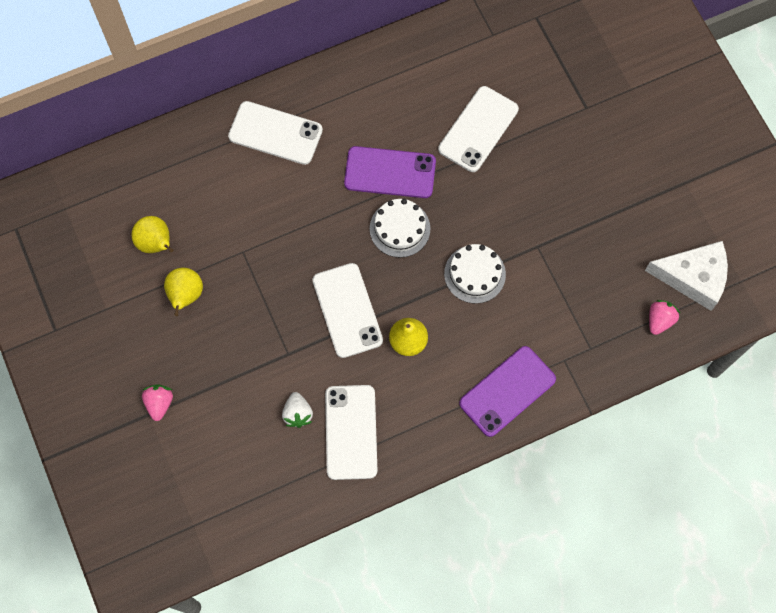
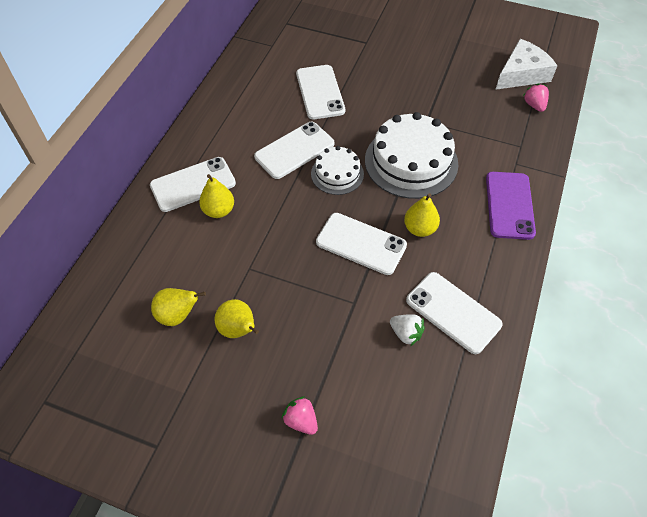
camera: 45 degrees left, 15 degrees down
(271, 177) = (218, 210): none -> yellow pear
(390, 172) = (294, 150): purple phone -> white phone
(475, 274) = (411, 162): white cake -> white cake, size x1.78

